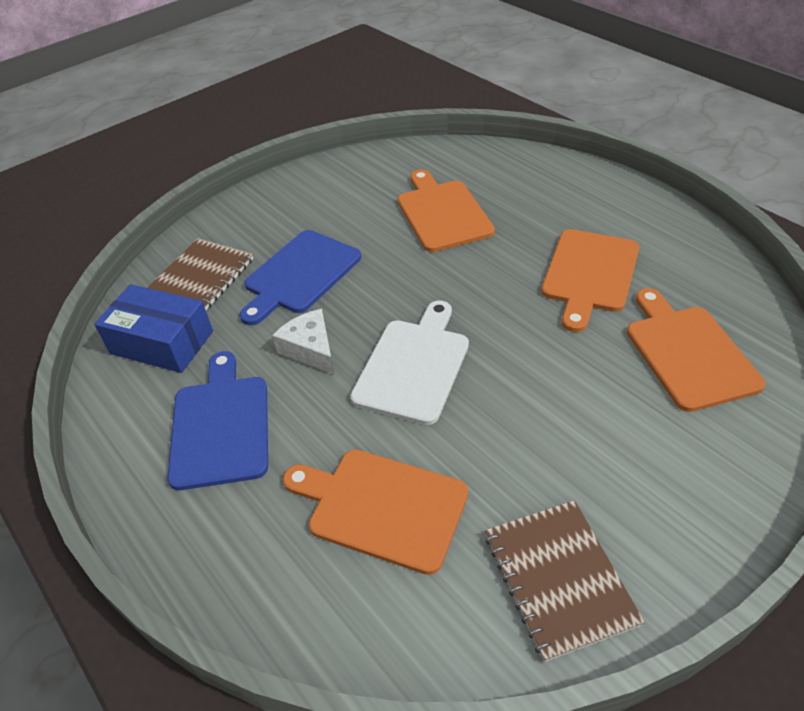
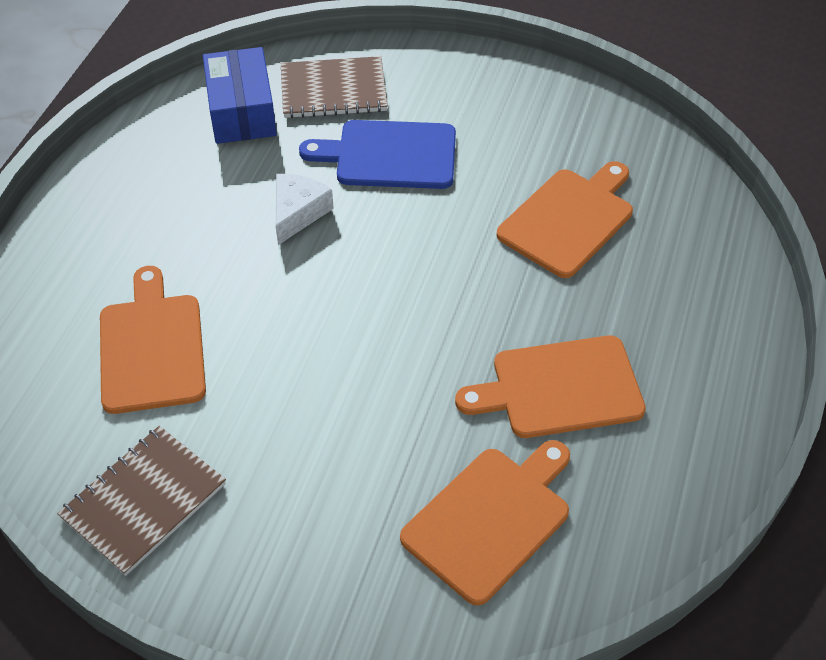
camera: 55 degrees right, 5 degrees up
(220, 426) = (175, 200): blue cutting board -> none
(414, 366) = (324, 297): white cutting board -> none

